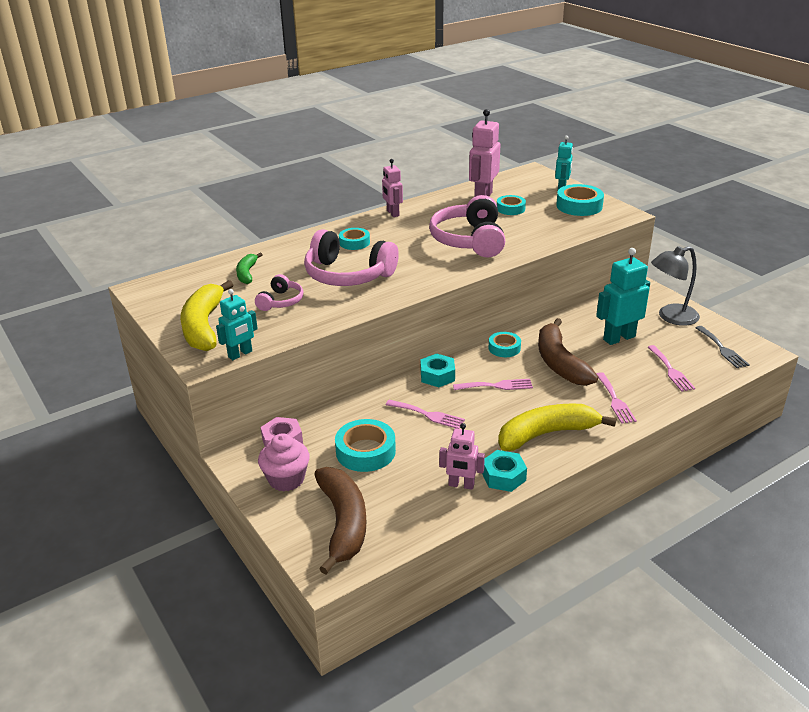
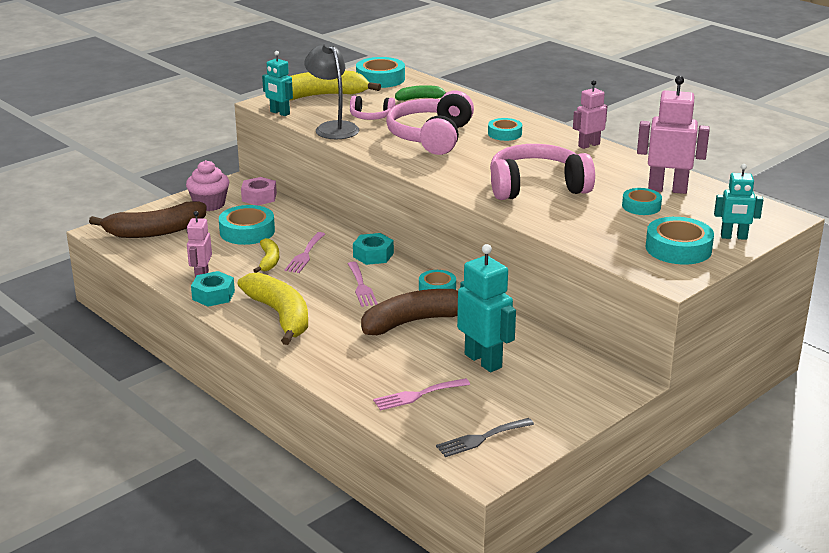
camera: 80 degrees right, 5 degrees down
(176, 290) = (380, 79): none -> turquoise tape
(436, 438) = (269, 261): none -> yellow banana
(615, 400) = (346, 355): pink fork -> none
(671, 317) = (552, 402): grey lamp -> grey lamp (333, 127)

